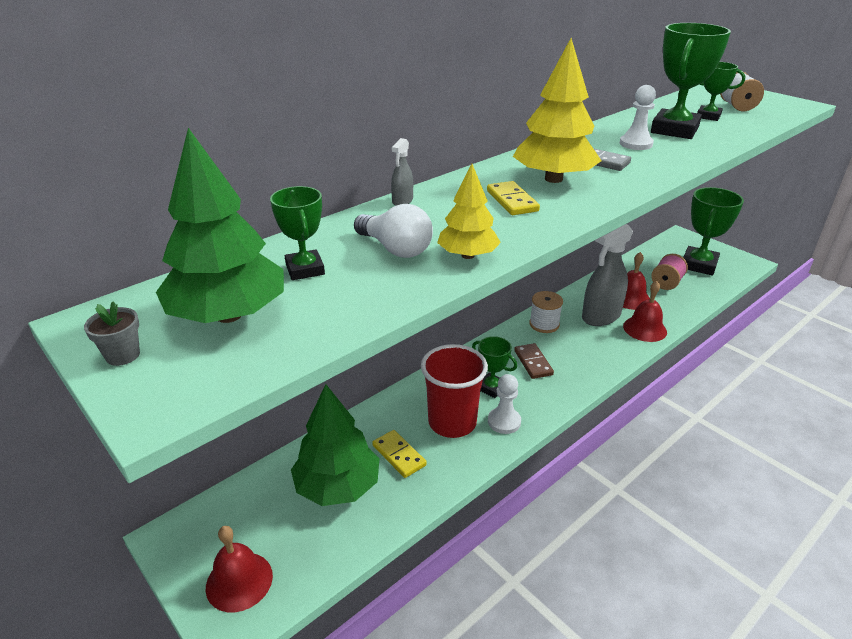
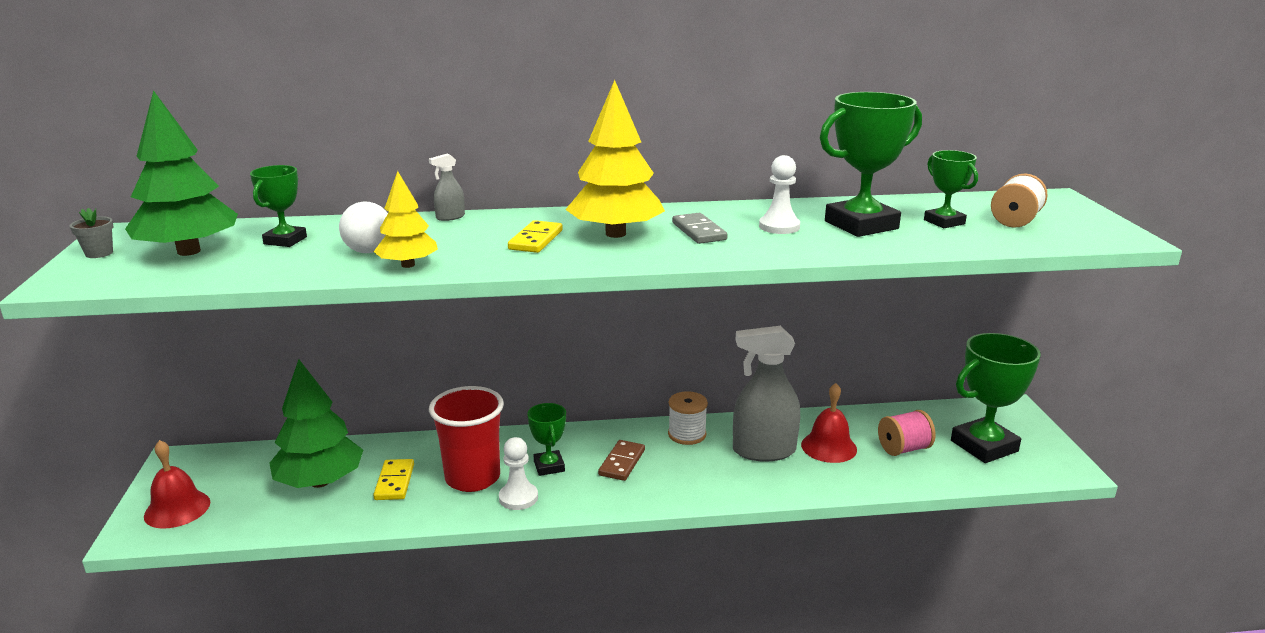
camera: 35 degrees right, 10 degrees down
(644, 329) = (797, 482): red bell -> none

